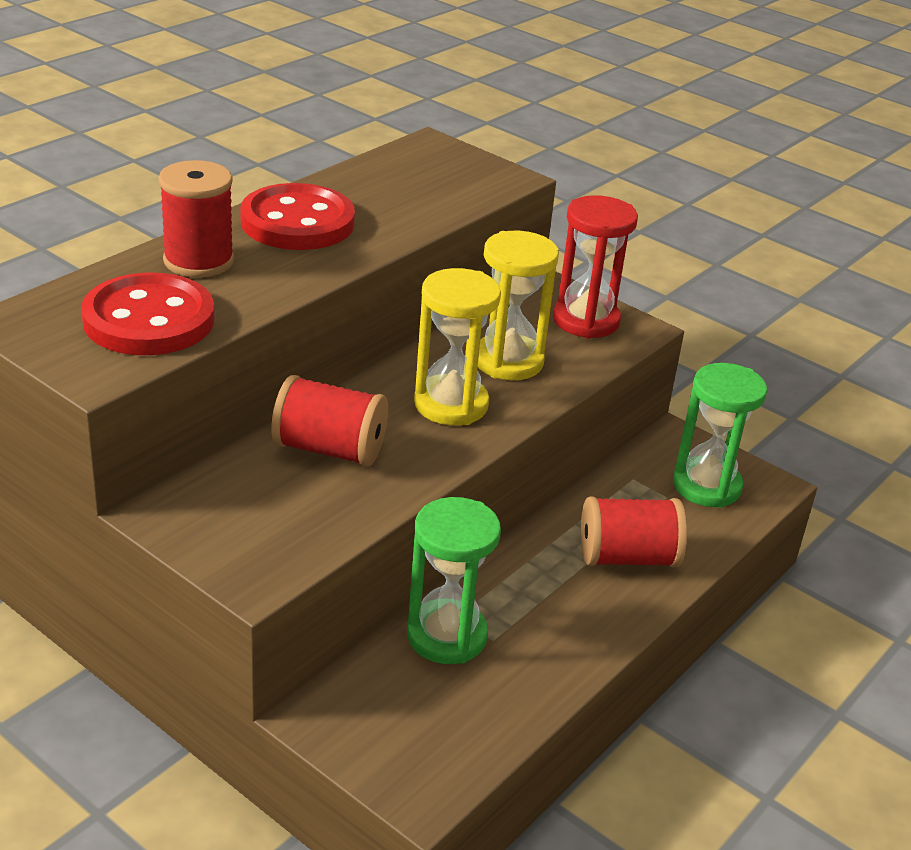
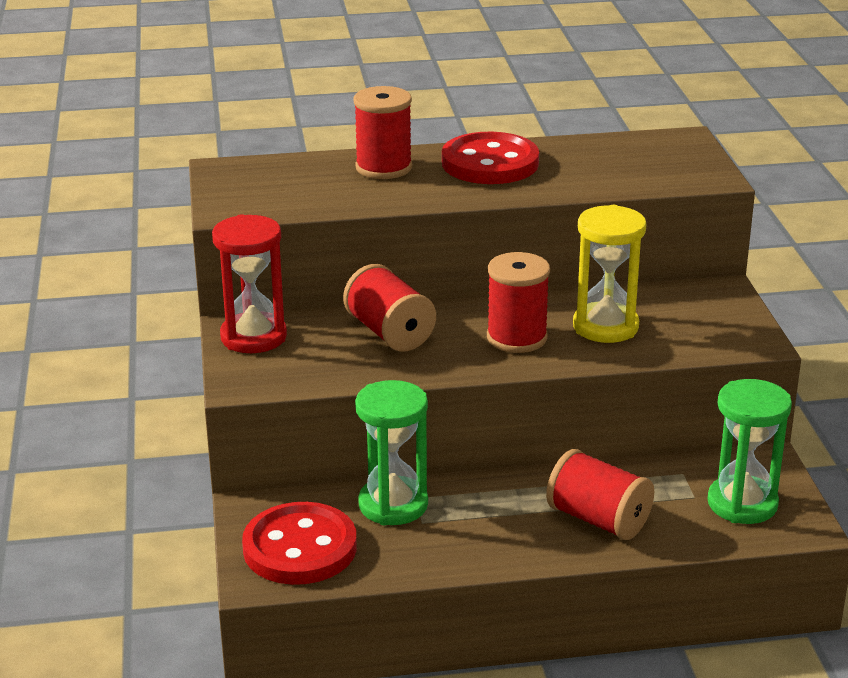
camera: 45 degrees right, 5 degrees down
(149, 320) = (300, 192): red button -> red button (300, 548)
(451, 404) = (517, 338): yellow hourglass -> red spool
(586, 320) = (717, 322): red hourglass -> red hourglass (253, 337)

